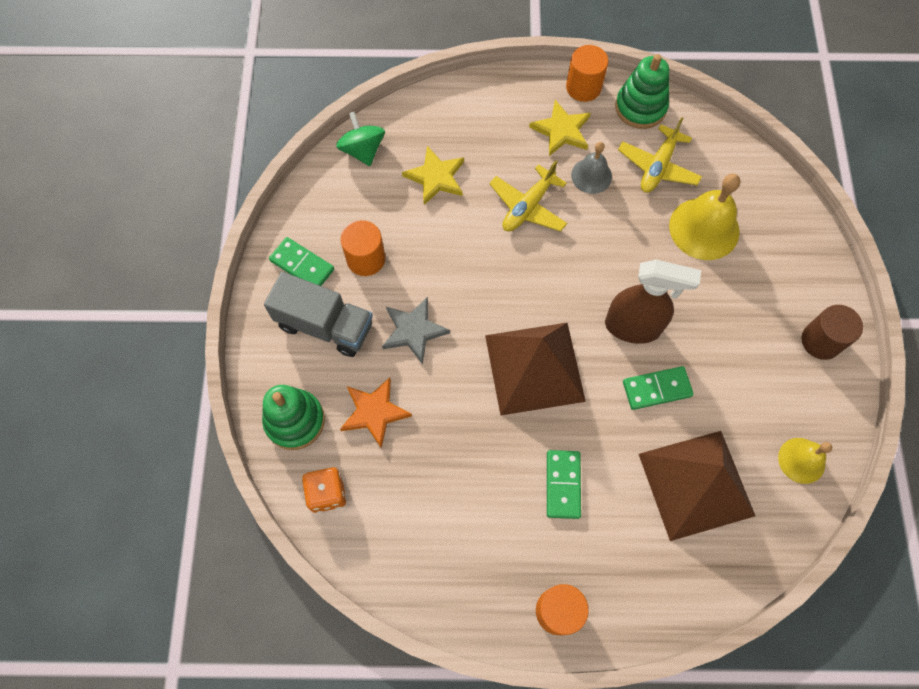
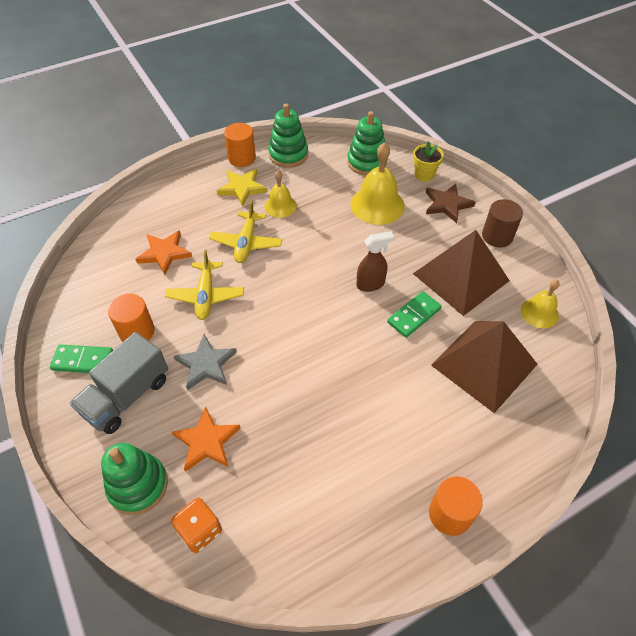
camera: 30 degrees left, 15 degrees down
(325, 325) = (127, 396): grey truck -> grey truck turned 135 degrees clockwise
(363, 150) = (94, 259): green spinning top -> none
(436, 177) = (164, 253): yellow star -> orange star
(534, 368) = (317, 344): brown pyramid -> brown pyramid (461, 277)
(563, 484) = (391, 416): green domino -> none
(591, 176) = (280, 206): grey bell -> yellow bell
(633, 327) = (371, 284): brown spray bottle -> brown spray bottle, size x0.63
(658, 167) = (322, 183): yellow plane -> yellow plane (206, 296)
(728, 162) = (367, 162): none -> green stacking toy
(788, 213) = (424, 175): none -> yellow flower pot
(789, 268) = (447, 204): none -> brown star

